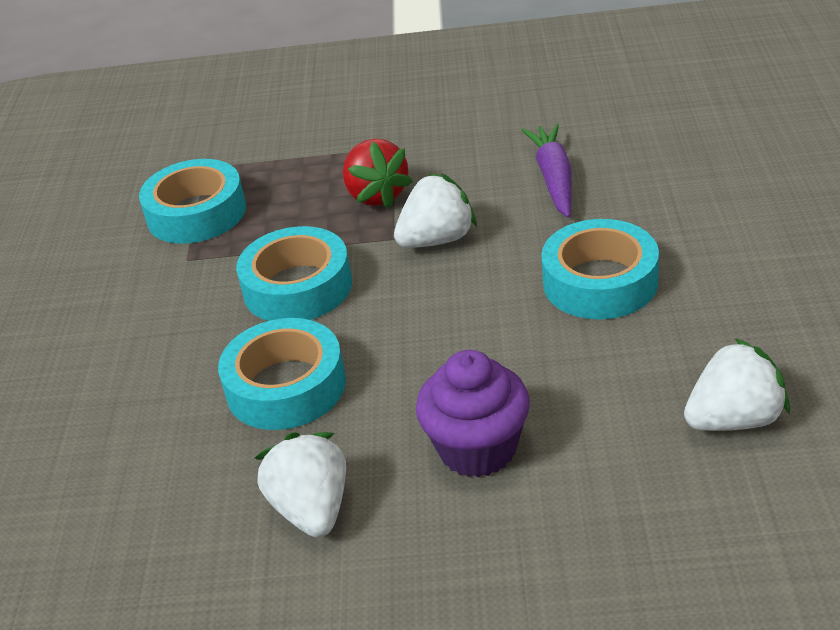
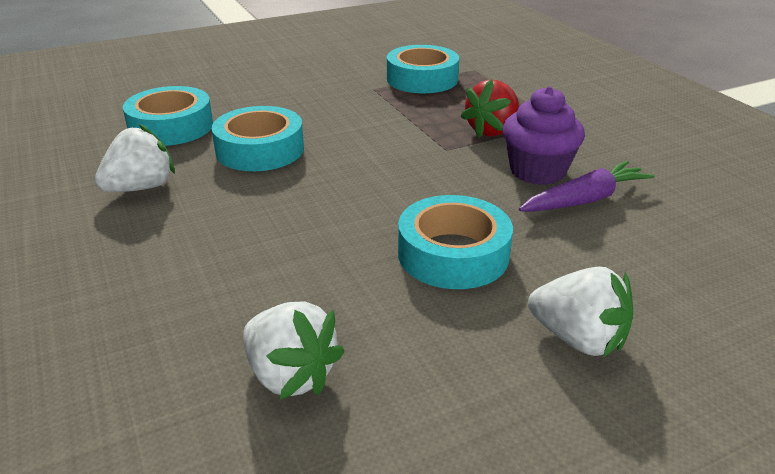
camera: 60 degrees right, 5 degrees down
(297, 287) = (365, 128): turquoise tape -> turquoise tape (171, 127)
(437, 240) = (456, 166): white strawberry -> white strawberry (578, 339)
(477, 449) = (215, 238): purple cupcake -> purple cupcake (537, 171)

